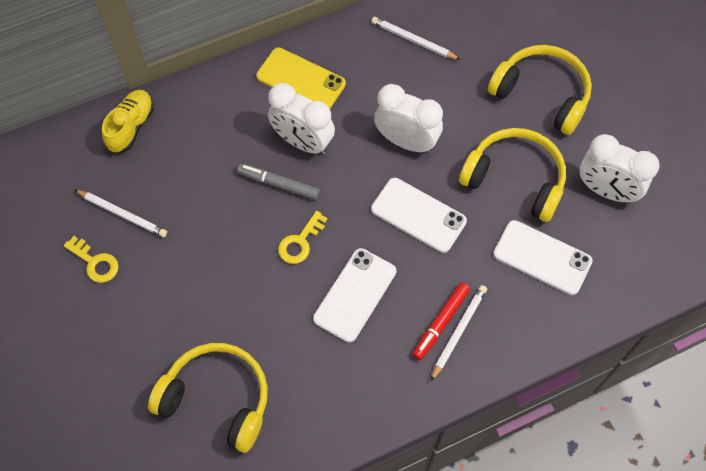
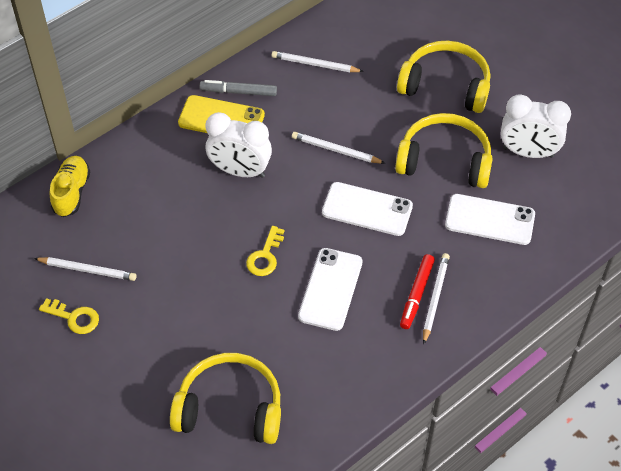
camera: 15 degrees left, 10 degrees down
(279, 184) = (229, 211): grey marker -> grey marker (238, 92)
(406, 141) = (336, 150): white clock -> white pencil

